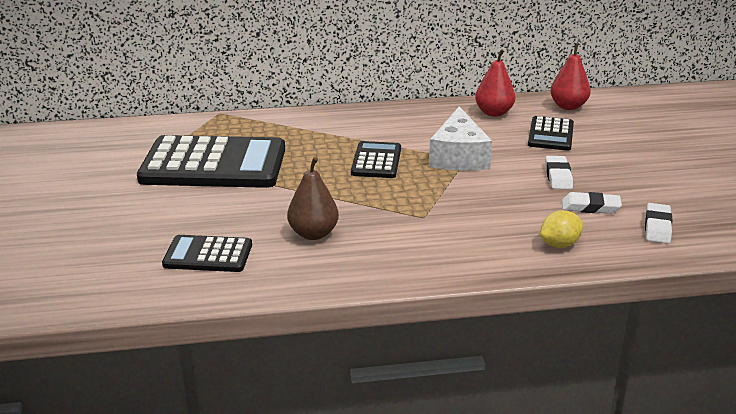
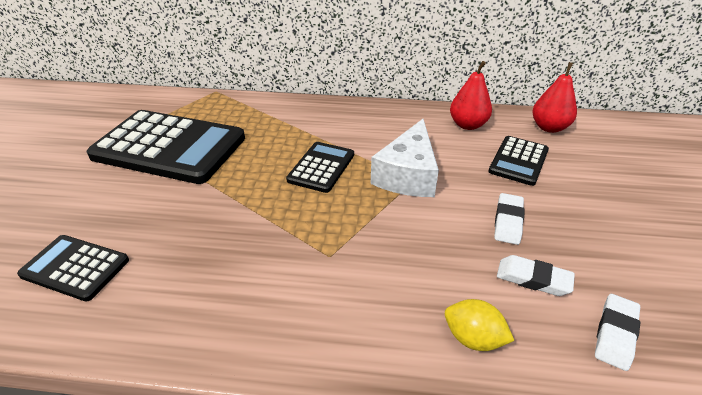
camera: 15 degrees right, 10 degrees up
(313, 234) = (199, 258): brown pear -> none
(559, 244) = (473, 338): yellow lemon -> yellow lemon turned 45 degrees clockwise

